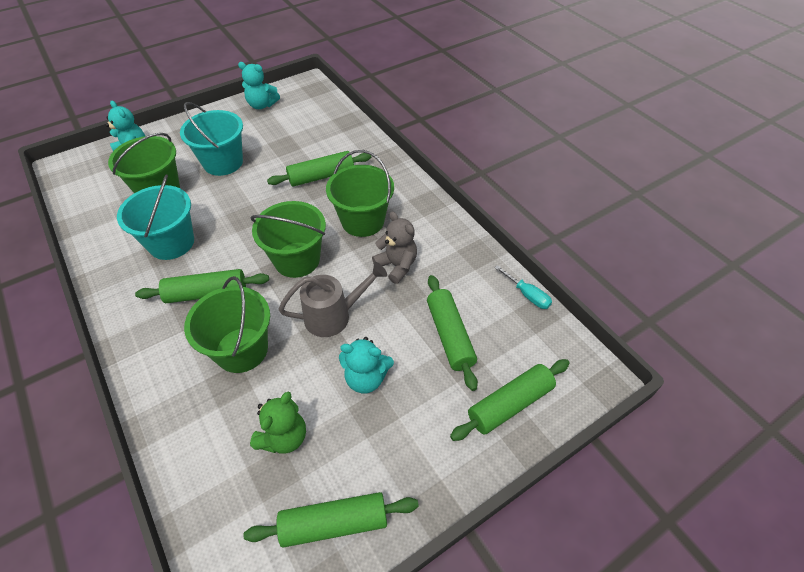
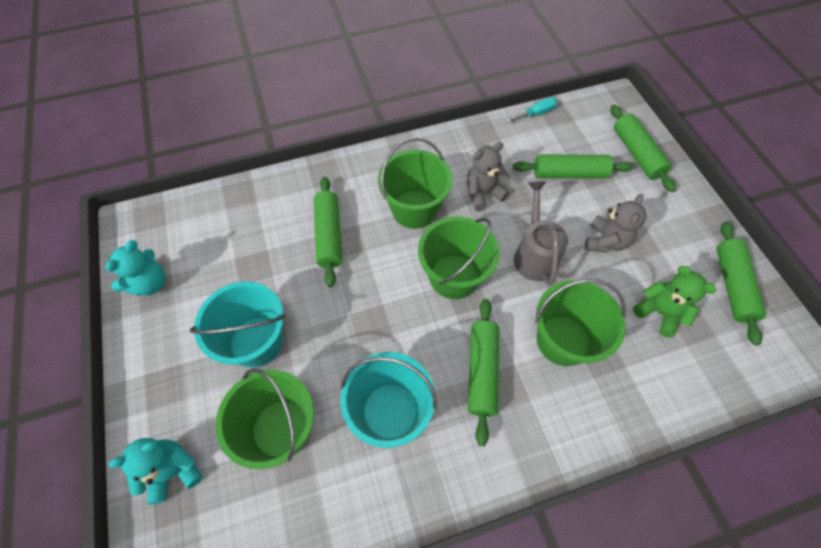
camera: 75 degrees left, 10 degrees up
(366, 378) = (605, 241): turquoise teddy bear -> grey teddy bear

